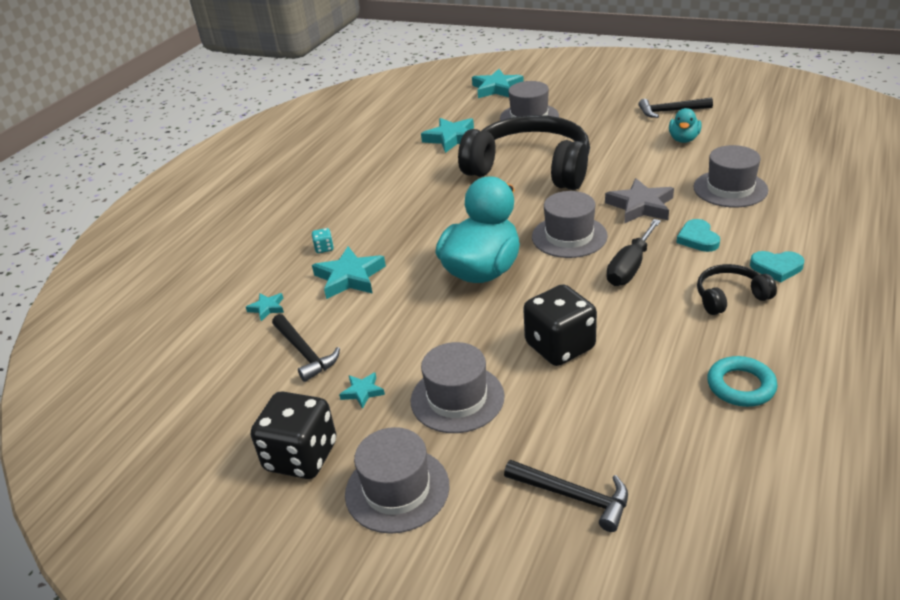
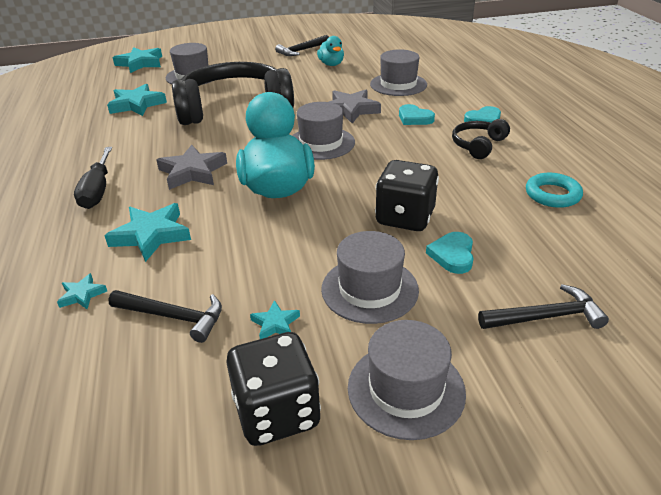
camera: 40 degrees left, 0 degrees up
(324, 248) = (95, 221): turquoise dice -> none
(431, 228) = (192, 172): none -> grey star
(560, 401) = (452, 255): none -> turquoise heart
(630, 267) = (390, 149): black screwdriver -> black screwdriver (97, 191)

